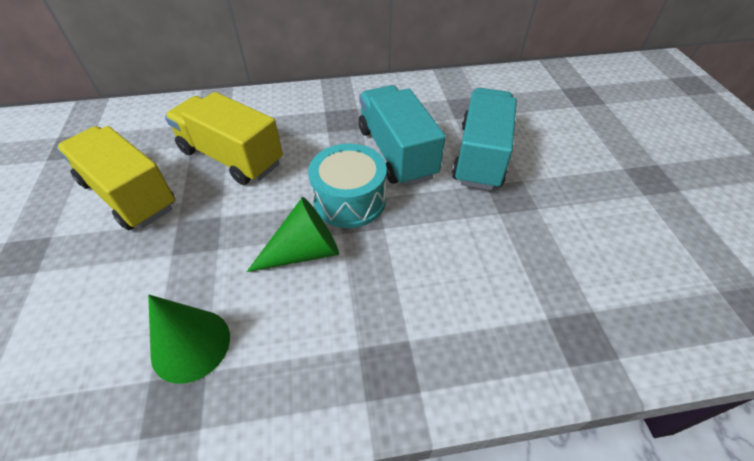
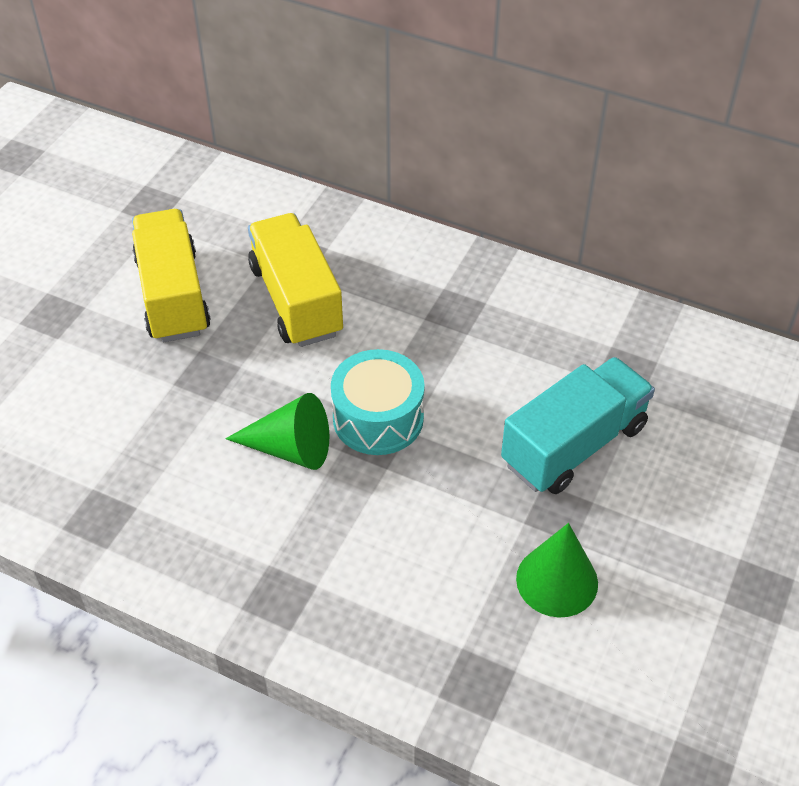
camera: 35 degrees right, 0 degrees up
(191, 345) = (139, 478): green cone -> green cone (557, 581)
(396, 152) = (478, 388): turquoise truck -> none

